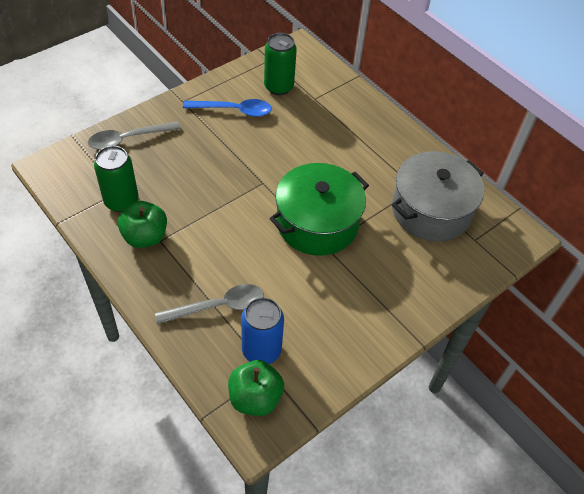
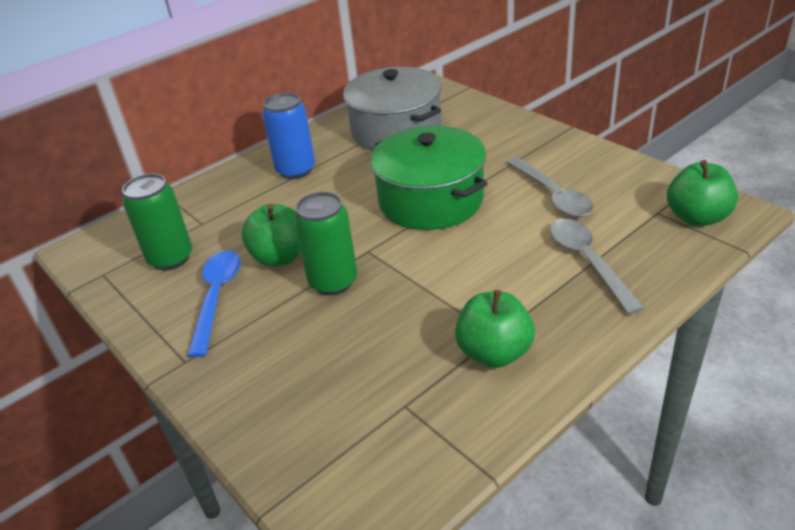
camera: 85 degrees left, 15 degrees down
(121, 201) = (427, 397): green can -> green can (333, 282)
(128, 139) = (276, 418): grey spoon -> grey spoon (552, 195)
(261, 350) = (633, 220): blue can -> blue can (296, 170)
(267, 138) = (280, 257): none -> green apple

